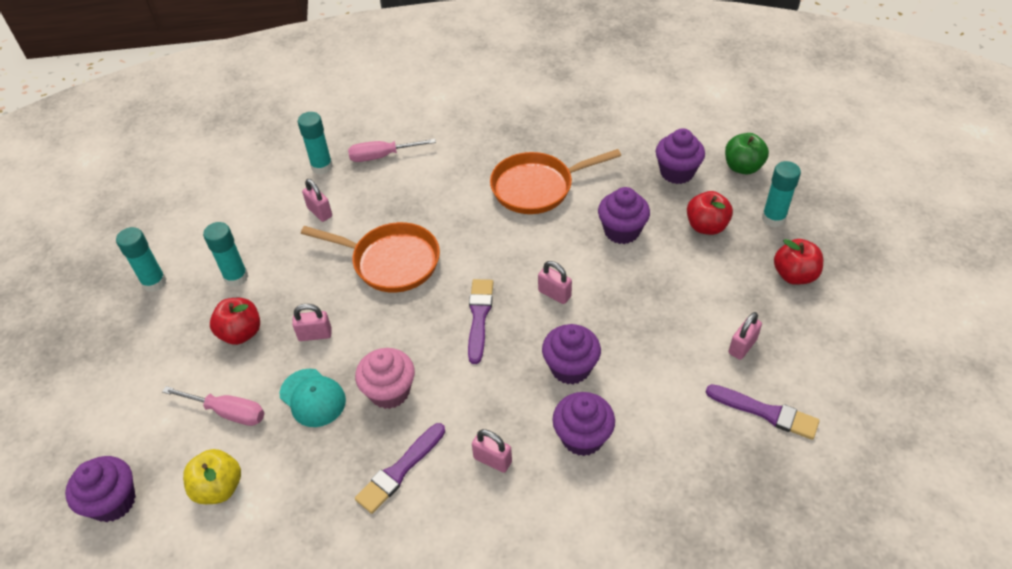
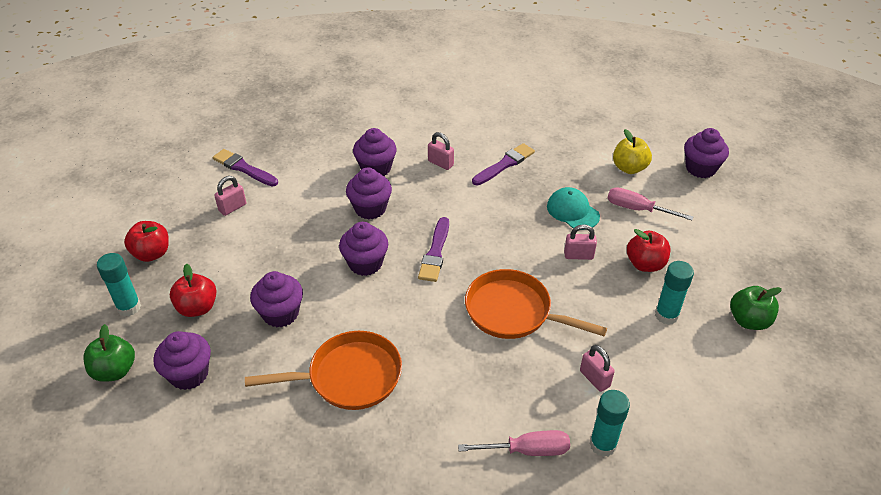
camera: 175 degrees left, 5 degrees down
(154, 282) = (748, 320): turquoise glue stick -> green apple
(389, 391) = (512, 209): pink cupcake -> none
(554, 294) = (365, 263): pink padlock -> purple cupcake

